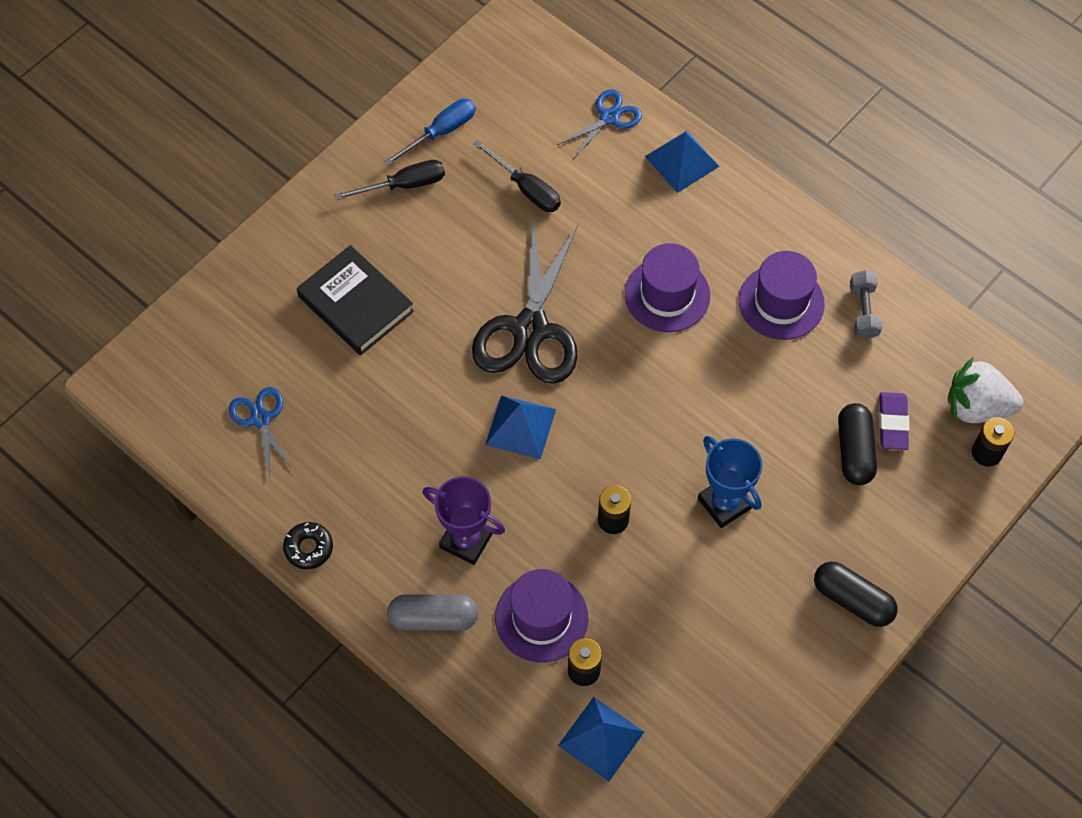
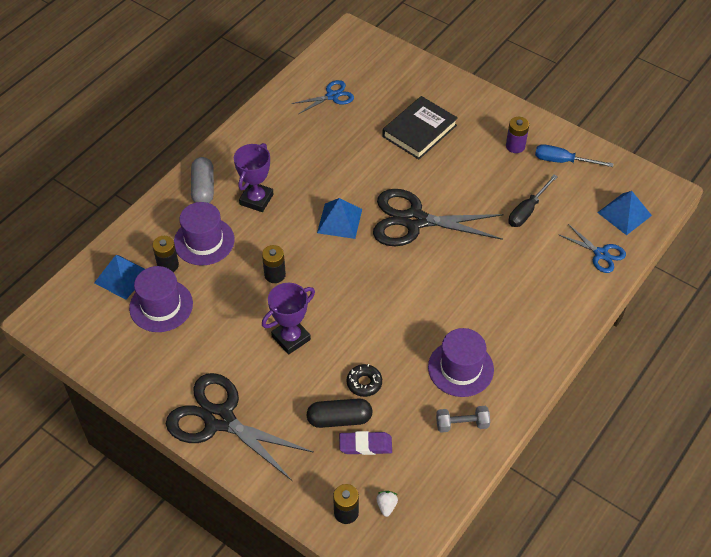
camera: 85 degrees right, 10 degrees down
(309, 548) = (248, 126): black donut -> black donut (364, 383)
(404, 185) = (515, 146): black screwdriver -> purple battery
(441, 132) = (562, 161): blue screwdriver -> blue screwdriver turned 150 degrees clockwise
(667, 295) = (455, 296): purple hat -> purple hat (161, 306)
(682, 161) = (573, 300): blue pyramid -> blue pyramid (624, 214)
(724, 503) = (291, 338): blue trophy -> purple trophy
(852, 599) = (219, 419): black capsule -> black scissors
(976, 407) = (386, 506): white strawberry -> white strawberry, size x0.43

